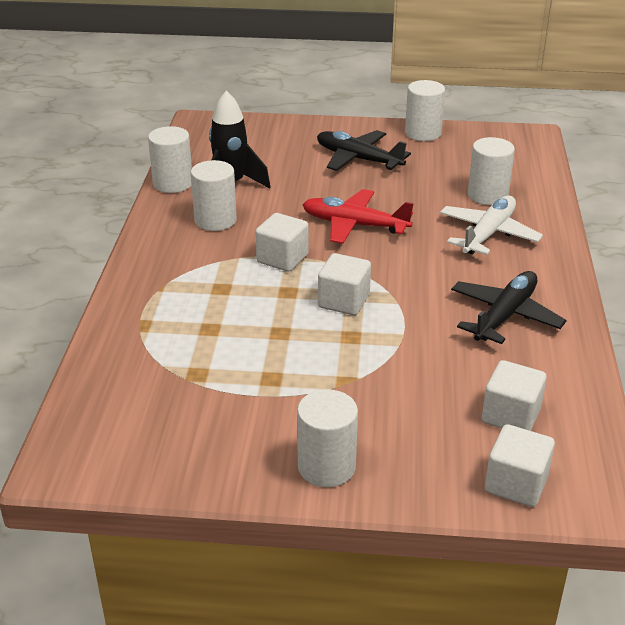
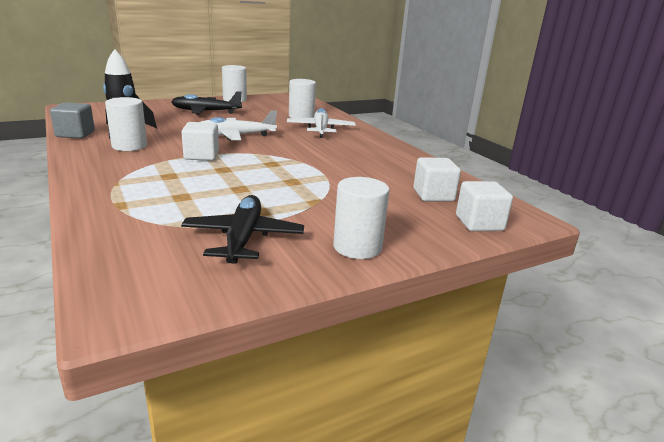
camera: 35 degrees left, 10 degrees down
(173, 183) = (75, 134): white cylinder -> grey cube
(344, 301) = (268, 167): white cube -> none
(354, 225) = (235, 136): red plane -> white plane
(505, 316) = (372, 157): black plane -> black plane (243, 238)

